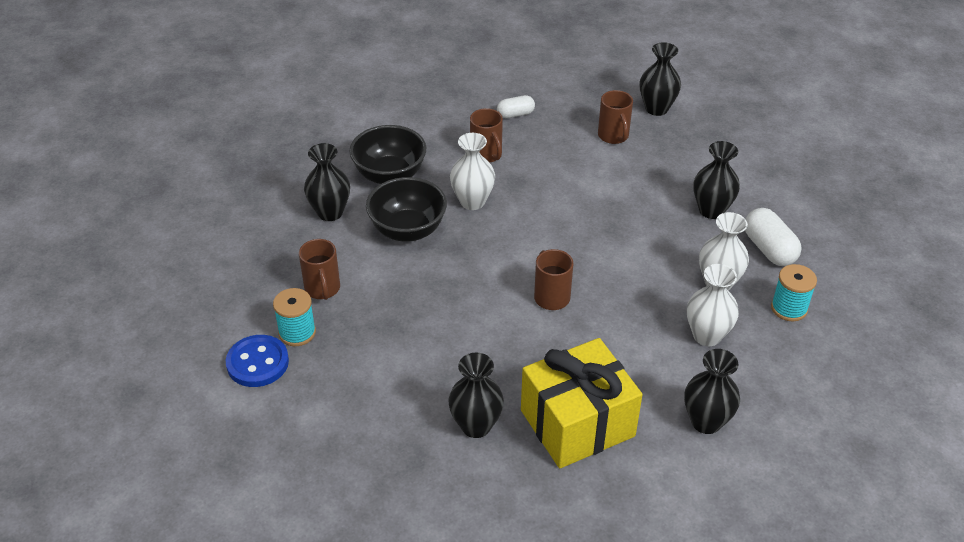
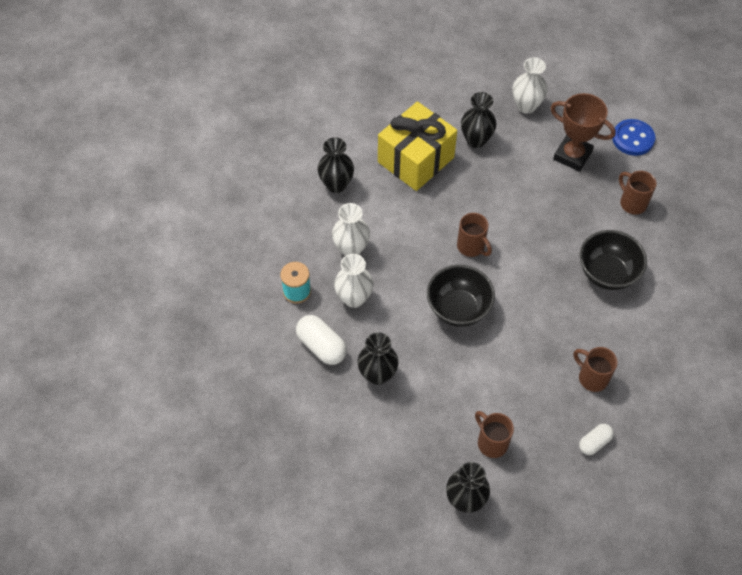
camera: 160 degrees right, 15 degrees up
(297, 333) = (624, 166): turquoise spool -> none
(330, 212) = (676, 271): black vase -> none
(355, 365) = (572, 155): none -> brown trophy
(390, 175) = (657, 325): black bowl -> black bowl (458, 308)
(472, 201) = (574, 319): white vase -> white vase (526, 106)

